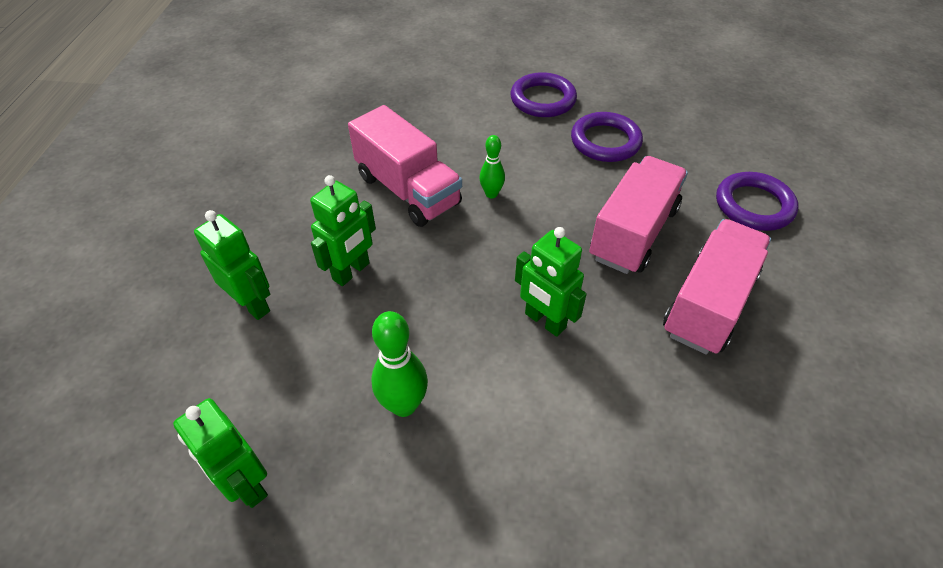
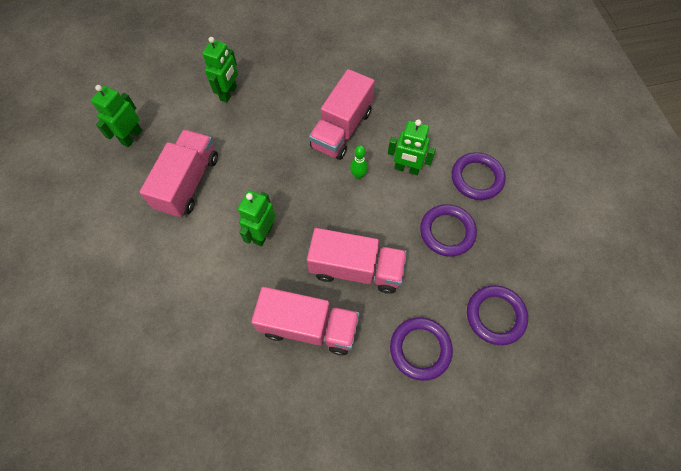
camera: 70 degrees right, 15 degrees up
(351, 271) = (266, 126): green robot -> green robot (406, 169)
(403, 405) = (188, 183): green bowling pin -> pink truck
(721, 137) = (495, 316): none -> purple ring

